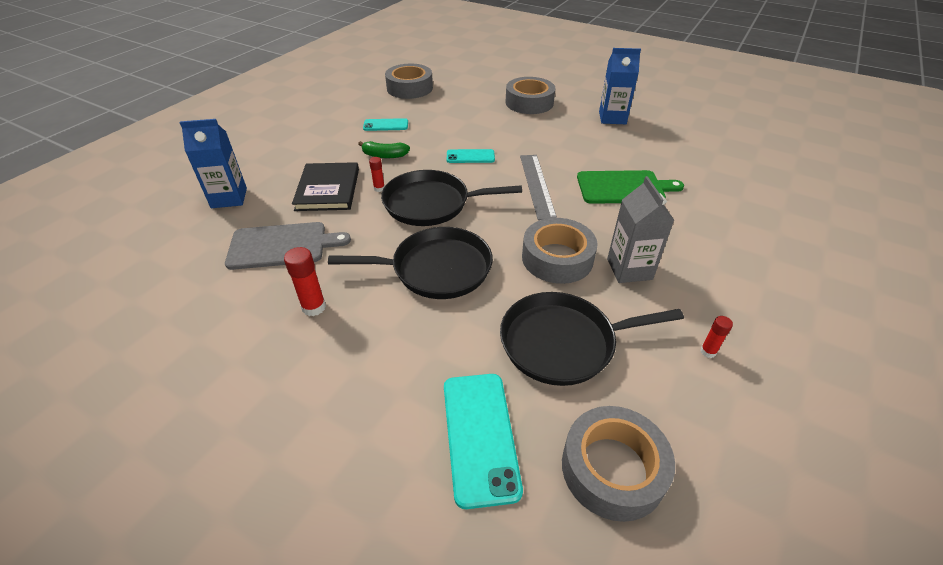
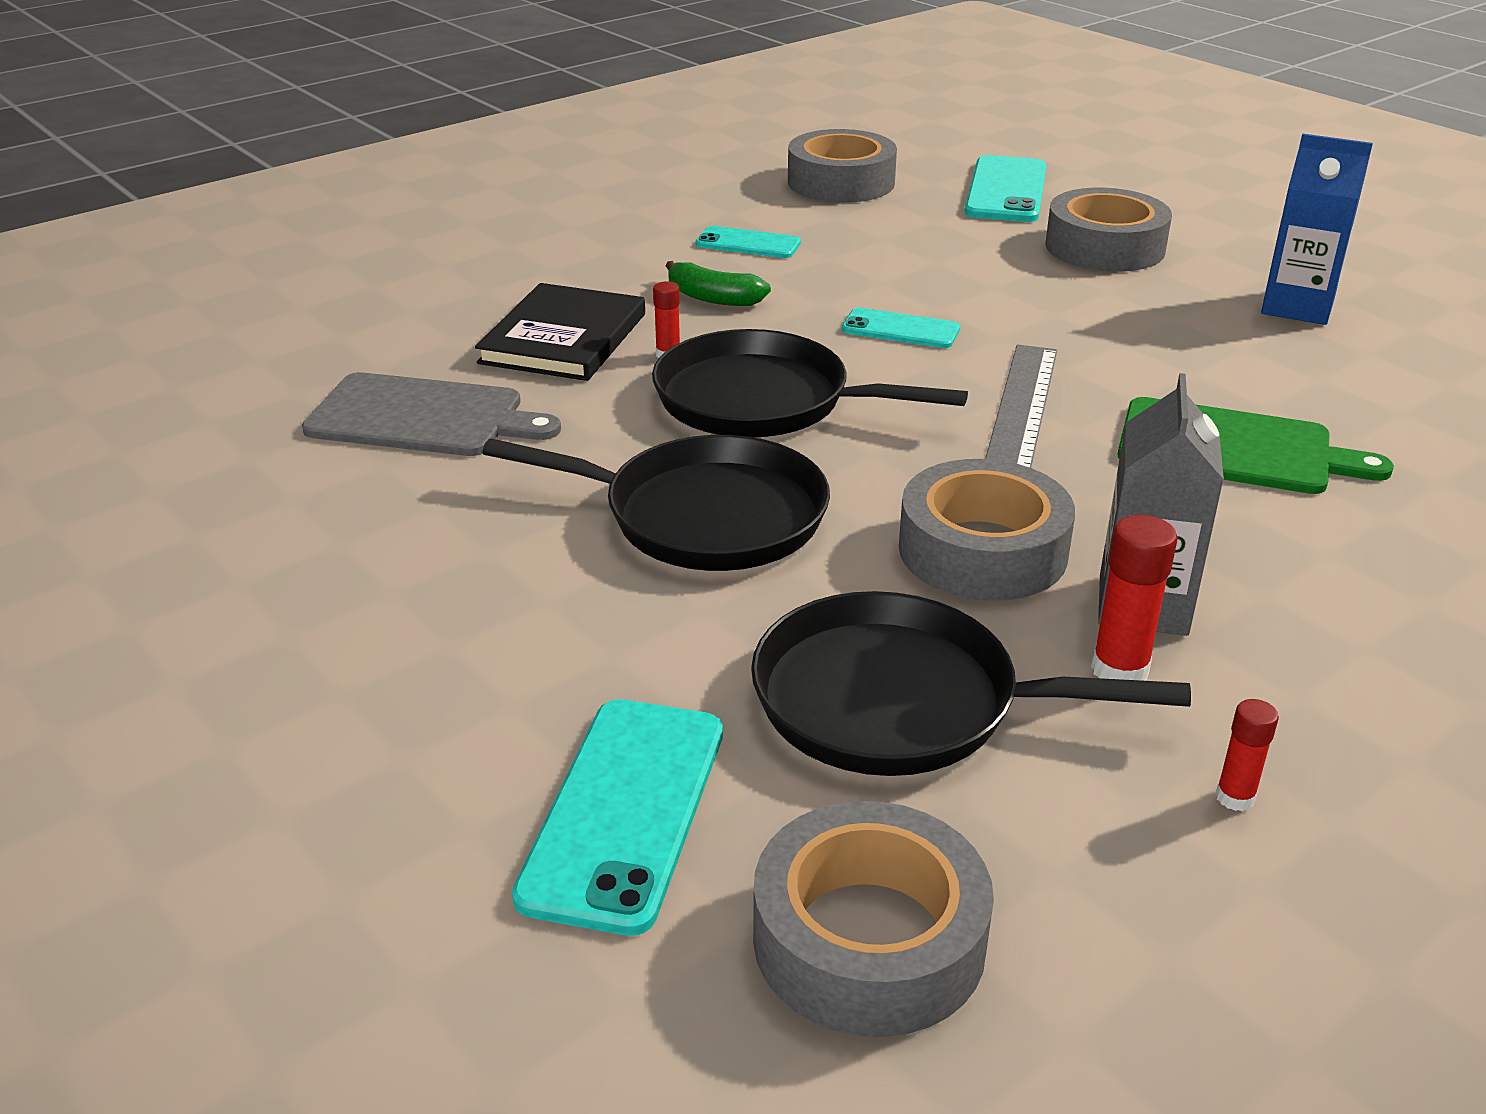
camera: 20 degrees right, 10 degrees down
(229, 198) = (368, 321): blue carton -> none
(314, 307) = (426, 529): red glue stick -> red glue stick (1119, 670)
(478, 82) = (1006, 190): none -> turquoise phone

